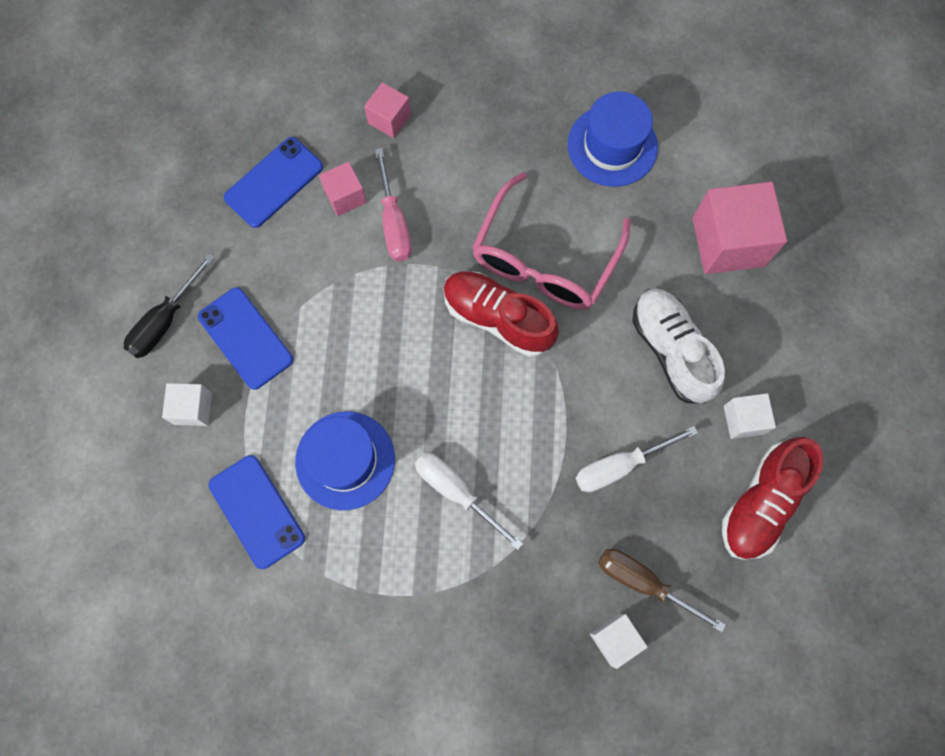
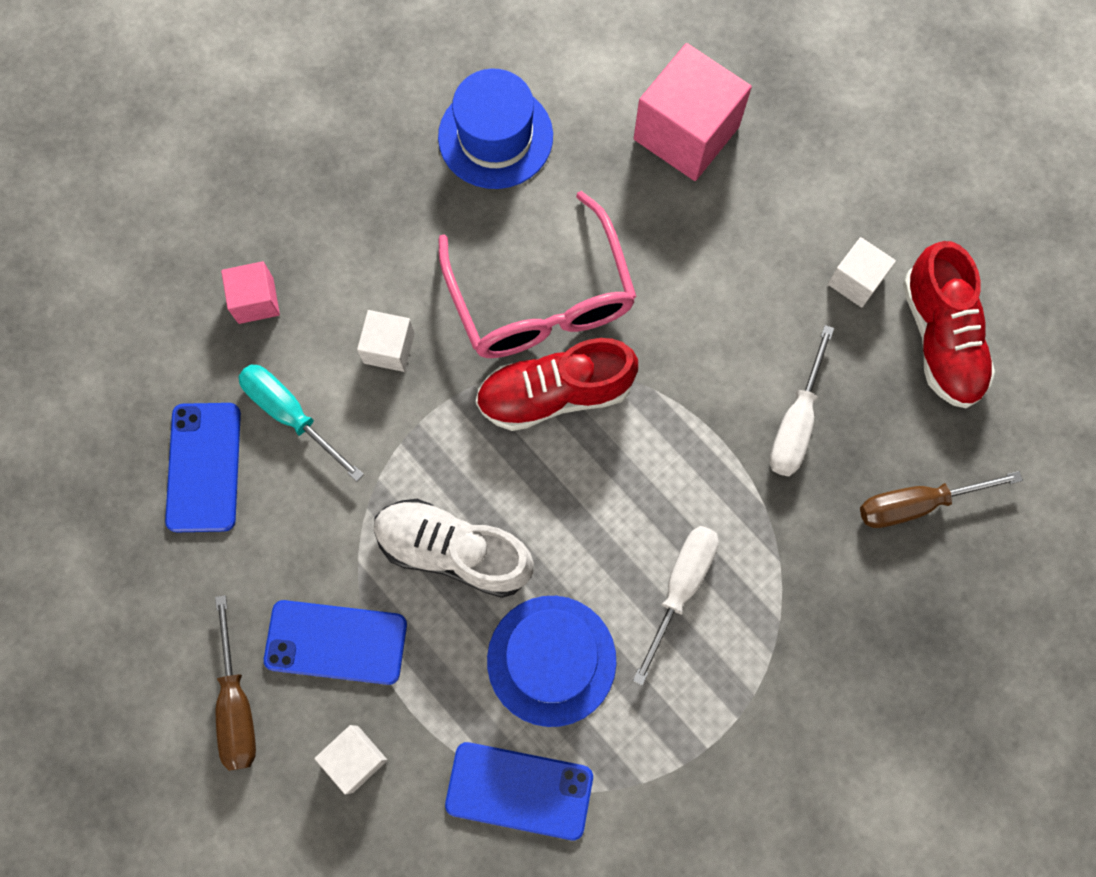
camera: 45 degrees left, 0 degrees up
(165, 321) = (237, 704): black screwdriver -> brown screwdriver
(345, 196) = (290, 415): pink cube -> turquoise screwdriver
(394, 223) = (365, 396): pink screwdriver -> none
(456, 492) = (680, 587): white screwdriver -> white screwdriver turned 120 degrees clockwise
(615, 639) = (942, 577): white cube -> white cube (389, 348)
(671, 350) = (735, 277): white shoe -> white shoe (454, 551)

